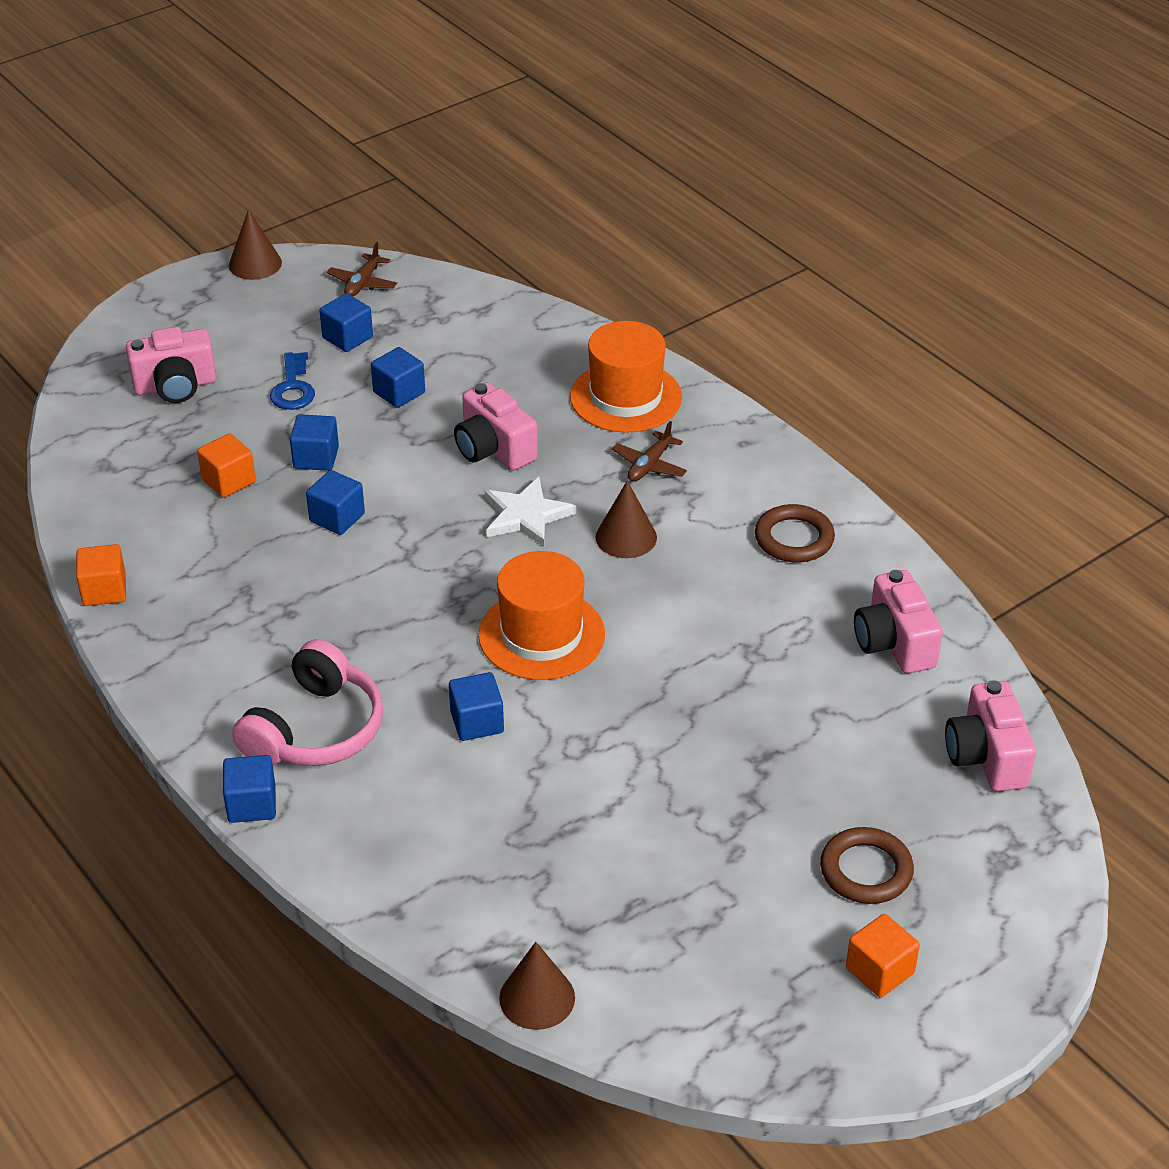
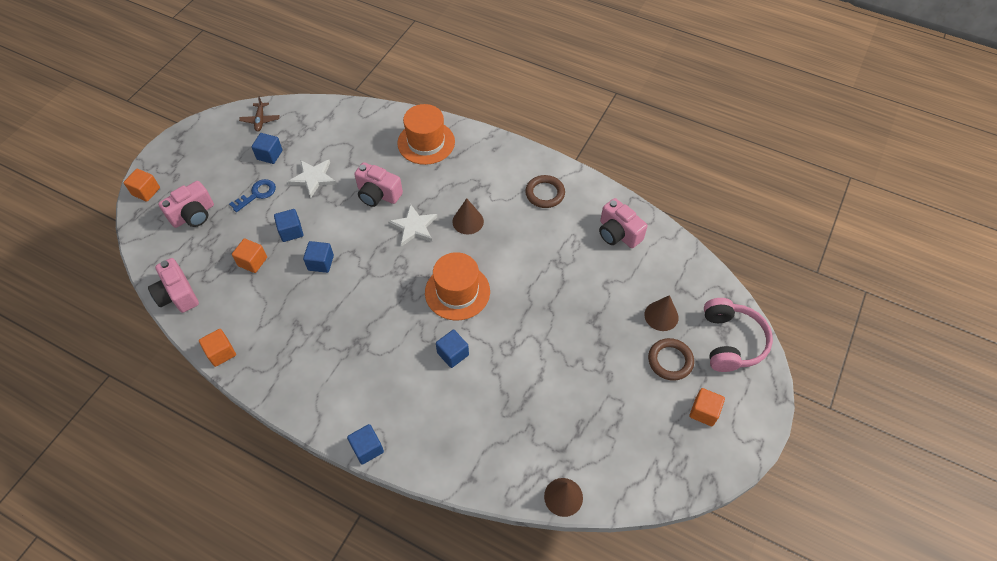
camera: 25 degrees left, 15 degrees up
(122, 331) = (146, 191): none -> orange cube
(255, 264) = (197, 127): brown cone -> brown cone (661, 316)
(293, 388) = (257, 194): blue key -> blue key turned 105 degrees counterclockwise
(315, 729) = (376, 391): pink headphones -> pink headphones (731, 341)
(399, 392) = (313, 178): blue cube -> white star
(649, 465) = (457, 177): brown plane -> none
(986, 757) = (688, 278): pink camera -> pink camera (177, 295)

